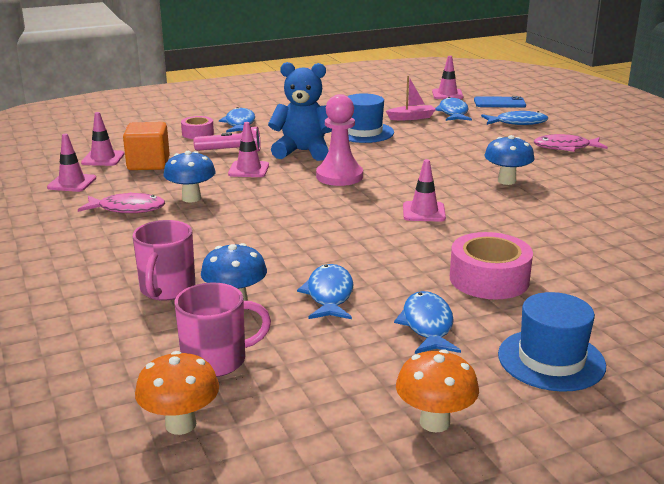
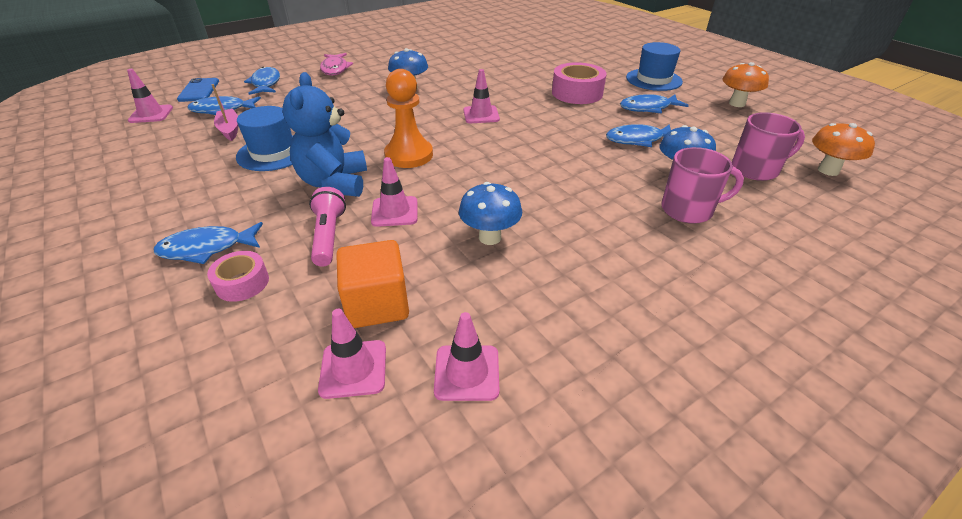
camera: 100 degrees left, 15 degrees up
(127, 209) = (537, 281): pink fish -> none
(216, 360) = (756, 169): pink mug -> pink mug turned 105 degrees clockwise
(339, 176) = (409, 155): pink pawn -> orange pawn

